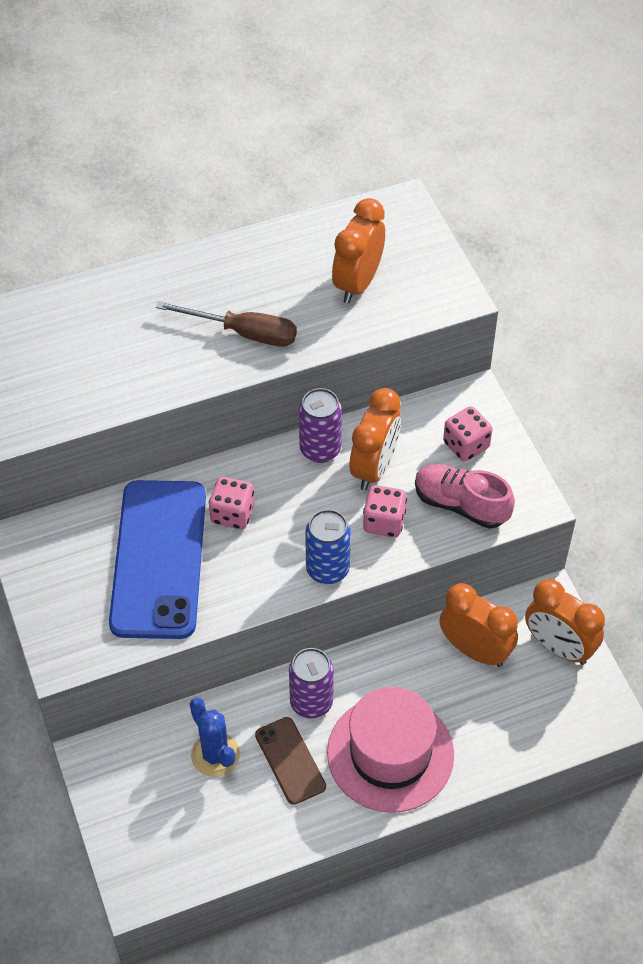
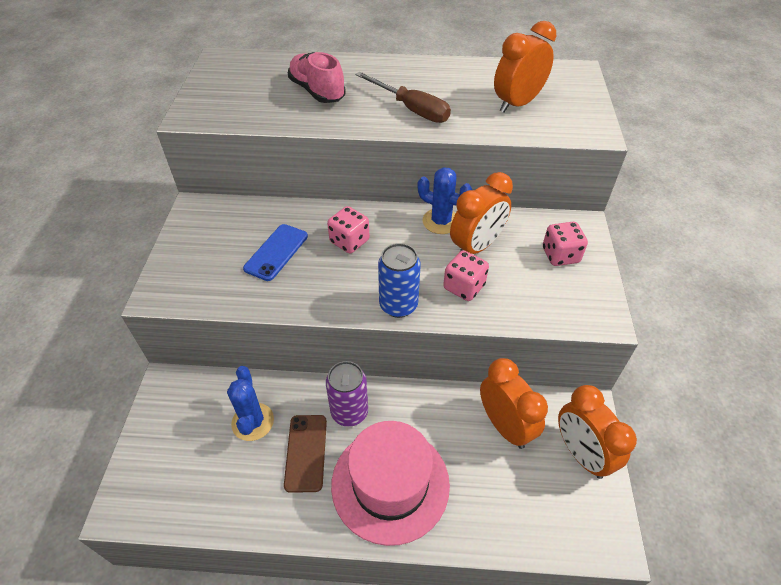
camera: 25 degrees right, 5 degrees down
(159, 559) = (276, 252): blue phone -> blue phone, size x0.49
(320, 449) = (441, 221): purple can -> blue cactus
(461, 505) = (536, 296): pink shoe -> pink shoe (317, 91)

